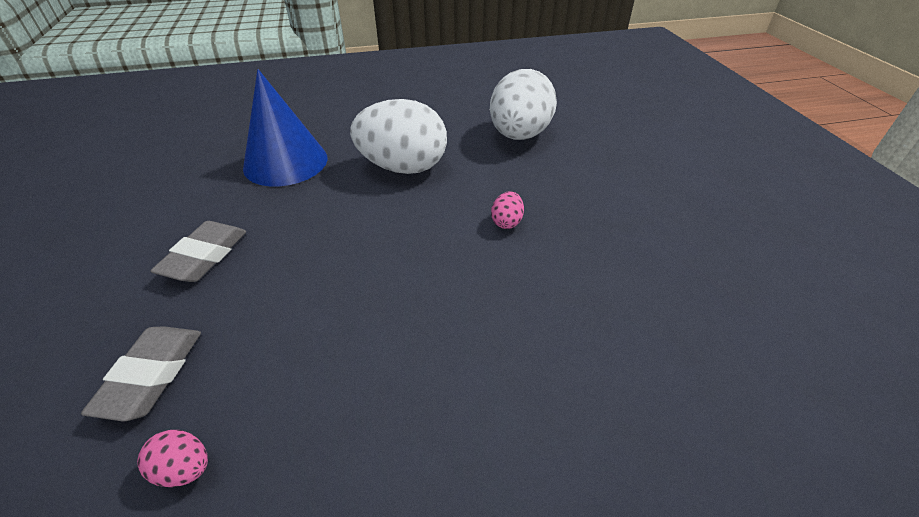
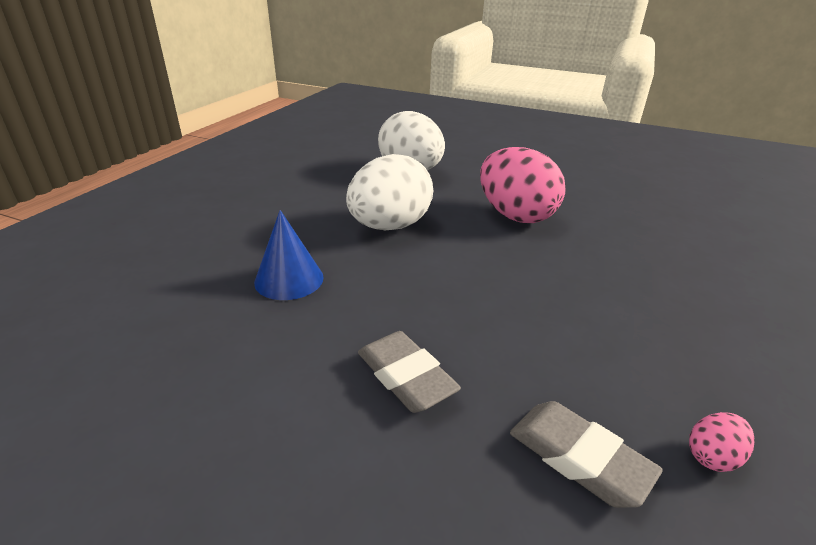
camera: 55 degrees left, 10 degrees down
(285, 162) = (289, 279): blue cone -> blue cone, size x0.66
(506, 222) = (515, 215): pink egg -> pink egg, size x2.50

